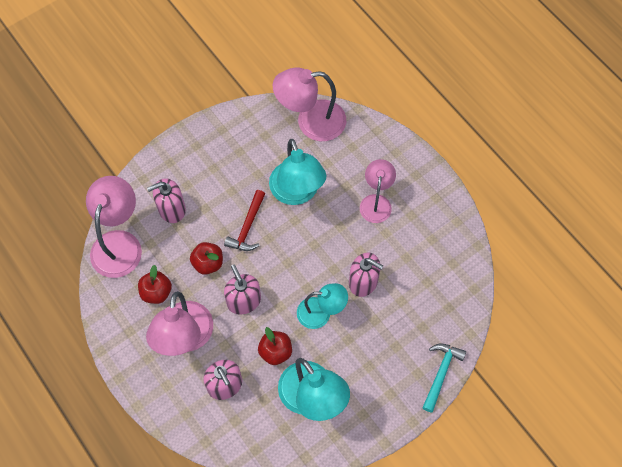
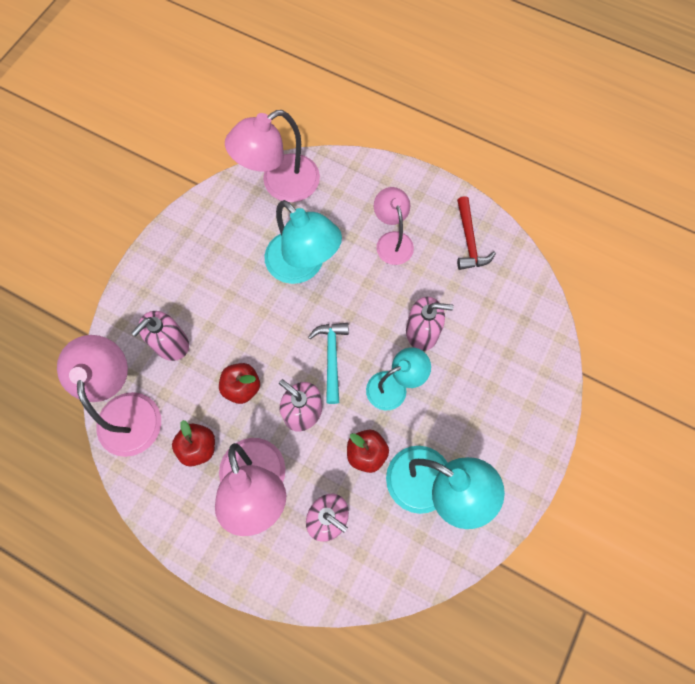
camera: 25 degrees left, 5 degrees up
(247, 227) = (267, 327): red hammer -> red hammer (469, 241)
(441, 373) = (553, 394): turquoise hammer -> turquoise hammer (331, 357)

